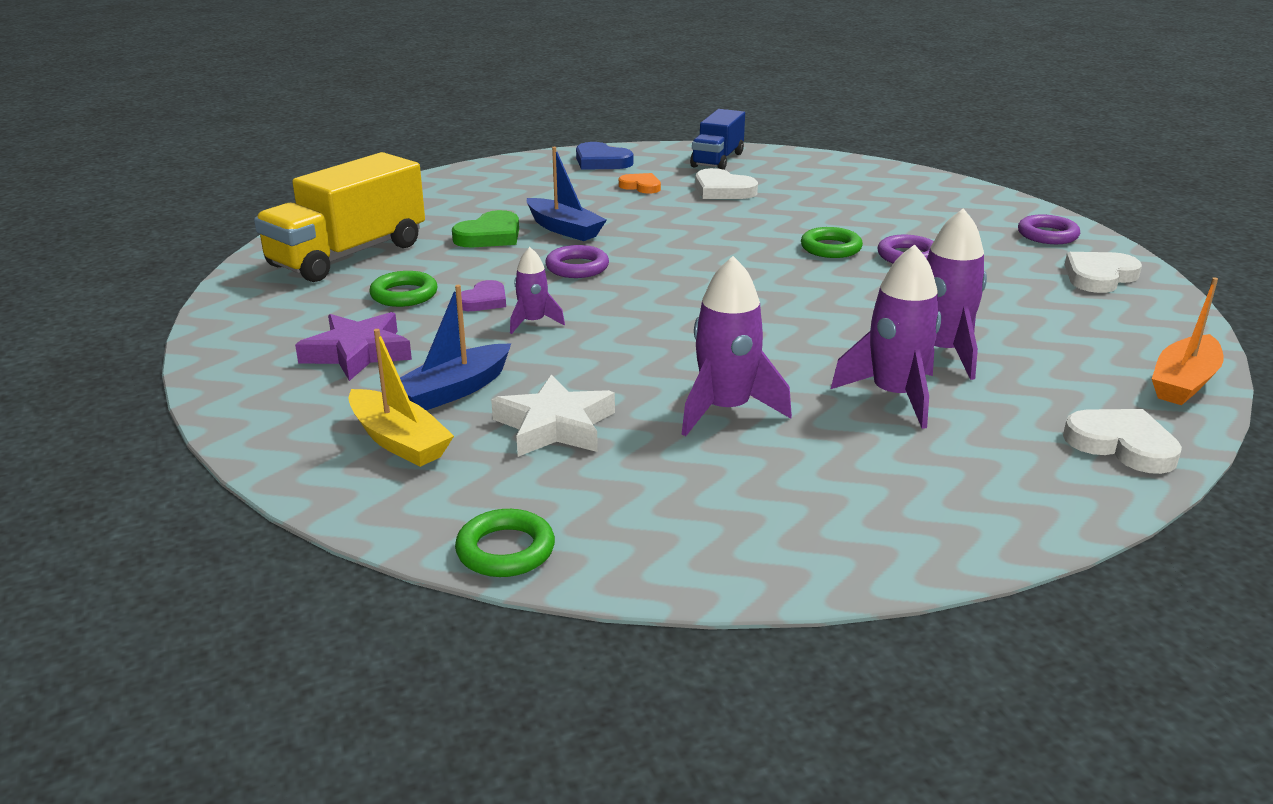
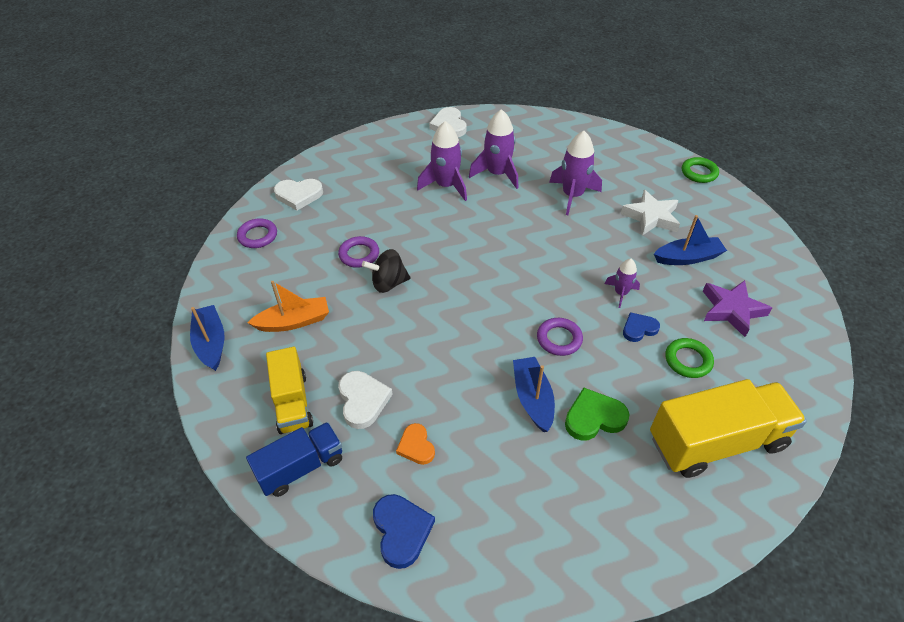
camera: 145 degrees left, 20 degrees up
(399, 441) = (724, 236): yellow boat -> none
(484, 301) = (639, 329): purple heart -> blue heart
(780, 175) = (292, 402): none -> yellow truck
(831, 248) = (388, 283): green ring -> black spinning top
(913, 177) = (211, 343): none -> blue boat
(1183, 383) = (382, 135): orange boat -> orange boat (294, 321)

